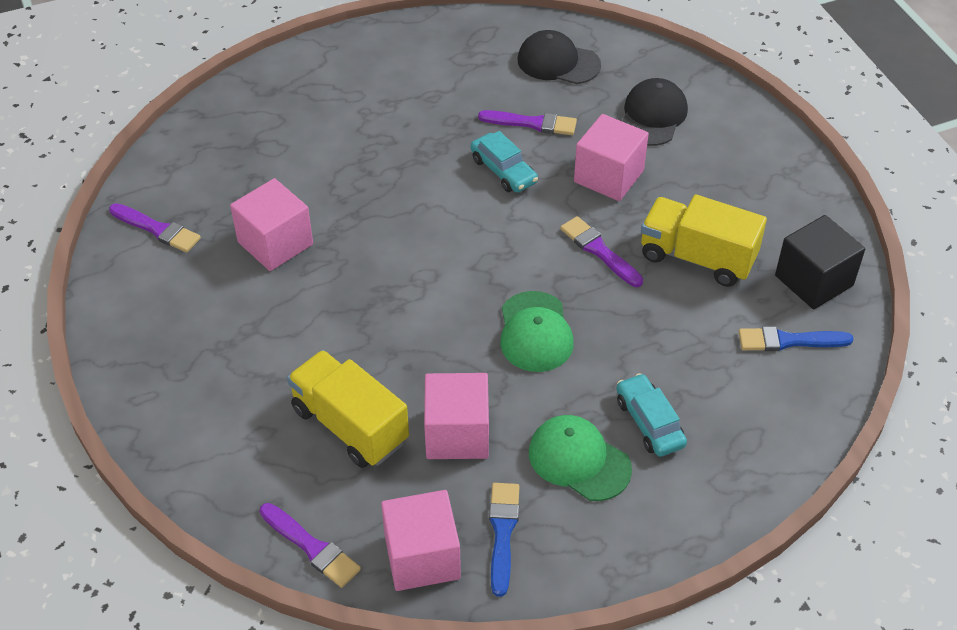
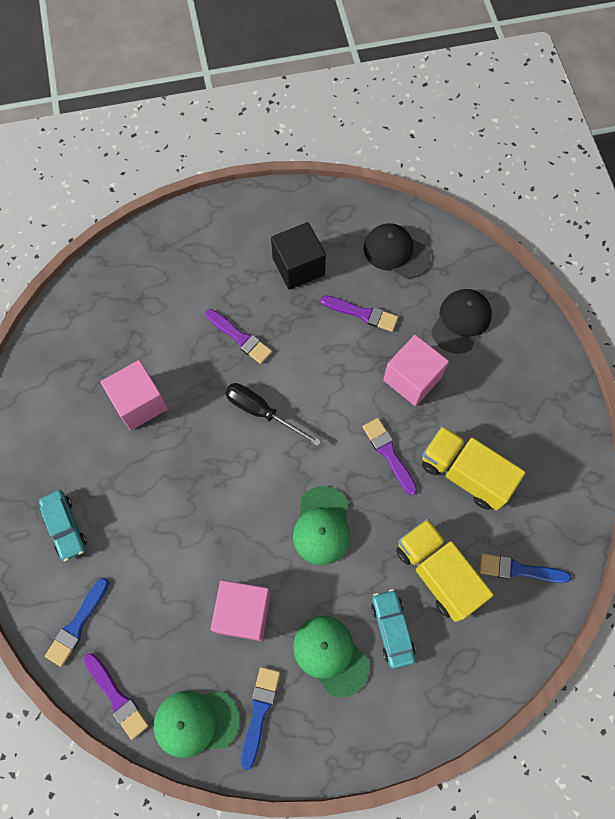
camera: 10 degrees right, 20 degrees up
(157, 229) = (53, 374): purple brush -> purple brush (240, 338)
(242, 478) = (77, 624): none -> blue brush
(350, 425) = (165, 590): yellow truck -> yellow truck (437, 573)
(422, 557) = (196, 722): pink cube -> green cap
(432, 232) = (262, 412): none -> black screwdriver
(503, 171) = (329, 359): turquoise car -> turquoise car (65, 527)
(814, 280) = (553, 513): black cube -> black cube (298, 266)

